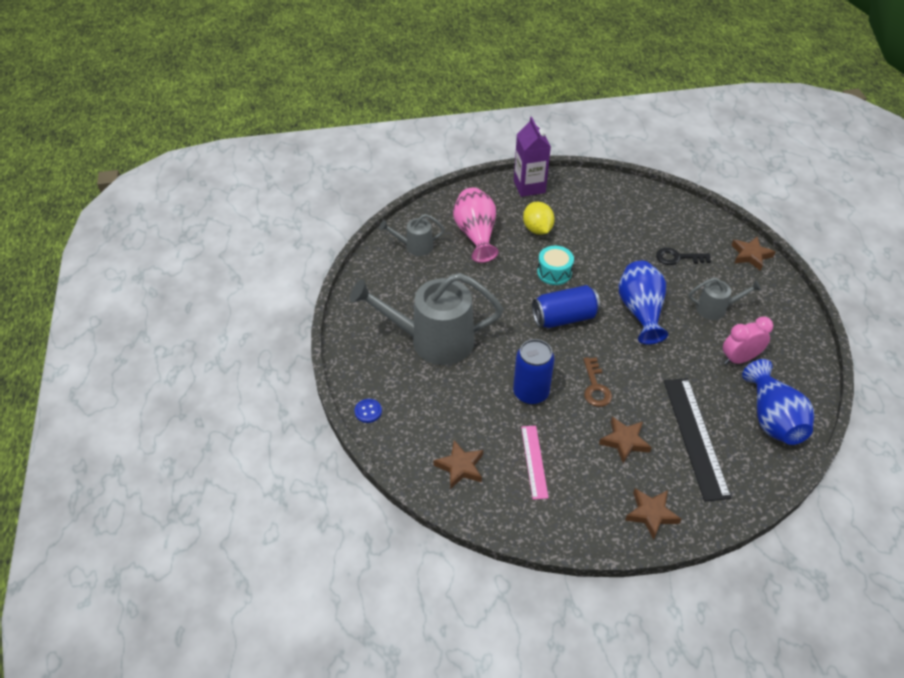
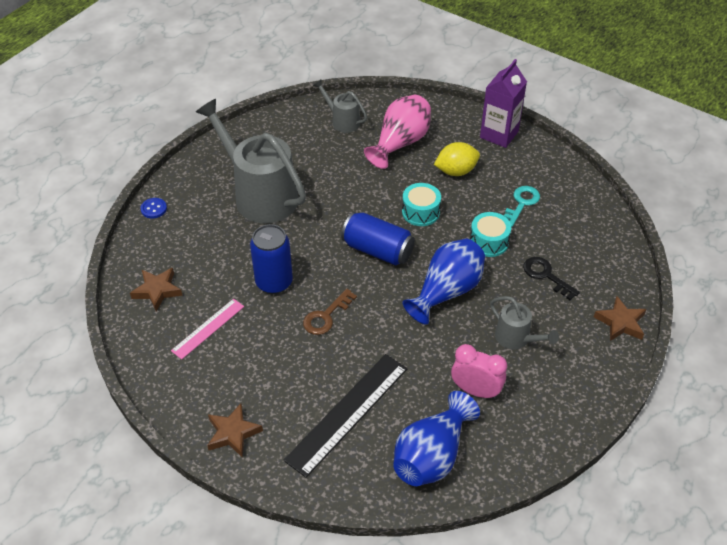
camera: 45 degrees right, 0 degrees up
(537, 229) = (456, 171): yellow lemon -> yellow lemon turned 45 degrees clockwise
(603, 222) = (521, 203): none -> turquoise key
(619, 261) = (489, 242): none -> turquoise drum
(624, 441) = (289, 370): brown star -> none

